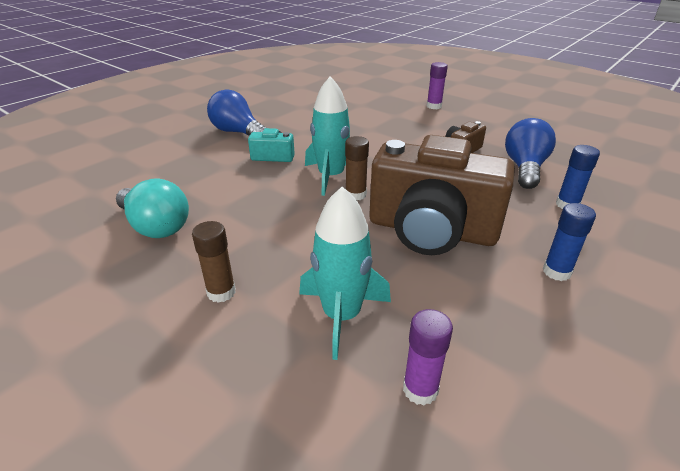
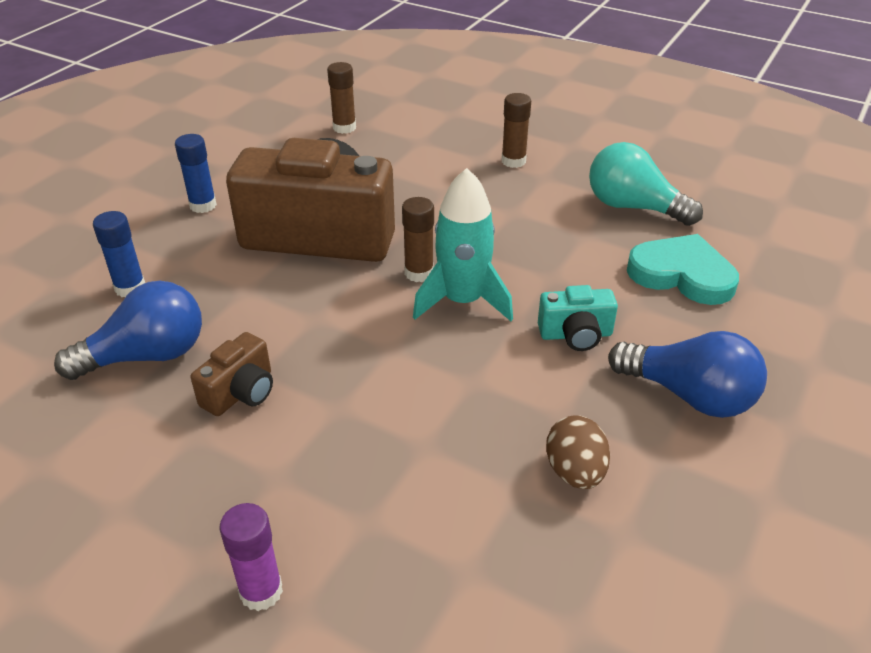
camera: 170 degrees right, 5 degrees up
(178, 177) = (682, 274): none -> turquoise heart
(308, 119) = (575, 472): none -> brown egg
(341, 316) = (405, 156): turquoise rocket -> none
(420, 389) = (344, 128): purple glue stick -> brown glue stick
(524, 168) = (147, 356): blue light bulb -> blue light bulb turned 120 degrees counterclockwise

